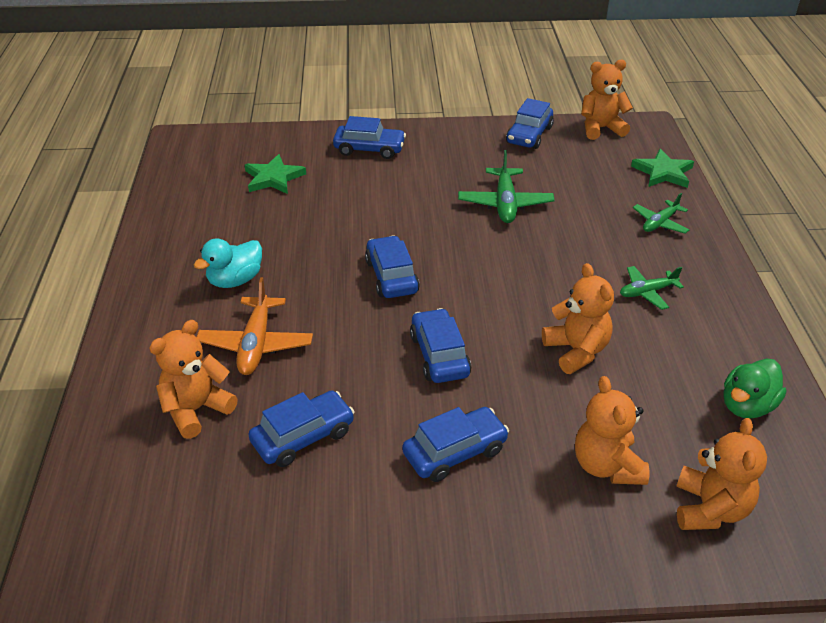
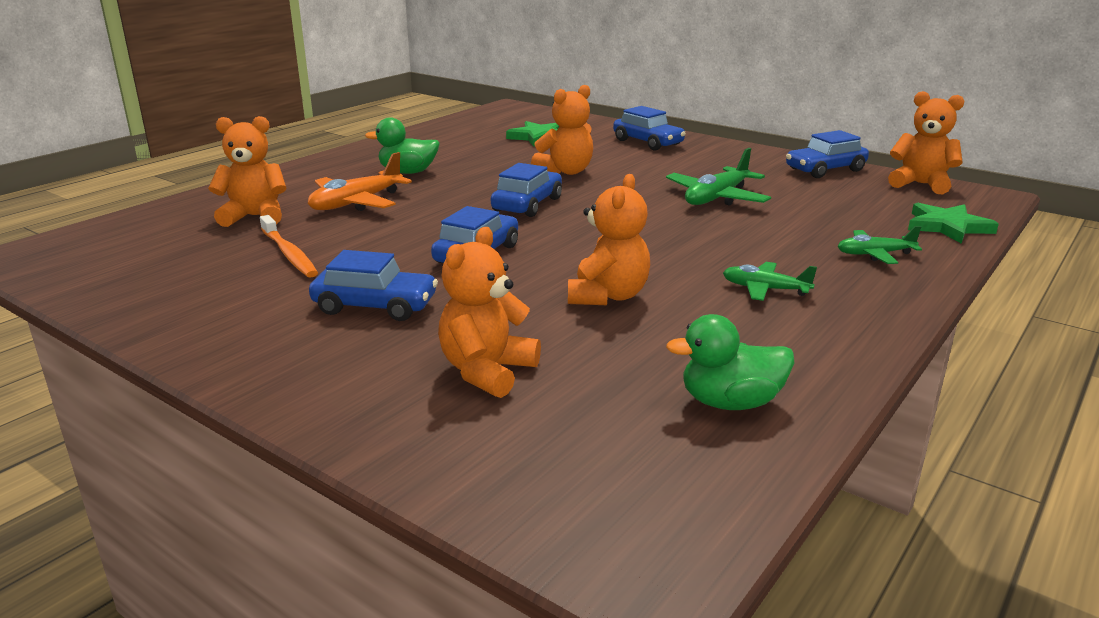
camera: 40 degrees right, 15 degrees down
(235, 280) = (408, 172): turquoise duck -> green duck
(303, 437) = (289, 254): blue car -> orange toothbrush
(710, 509) = (531, 448): orange teddy bear -> orange teddy bear (566, 171)

